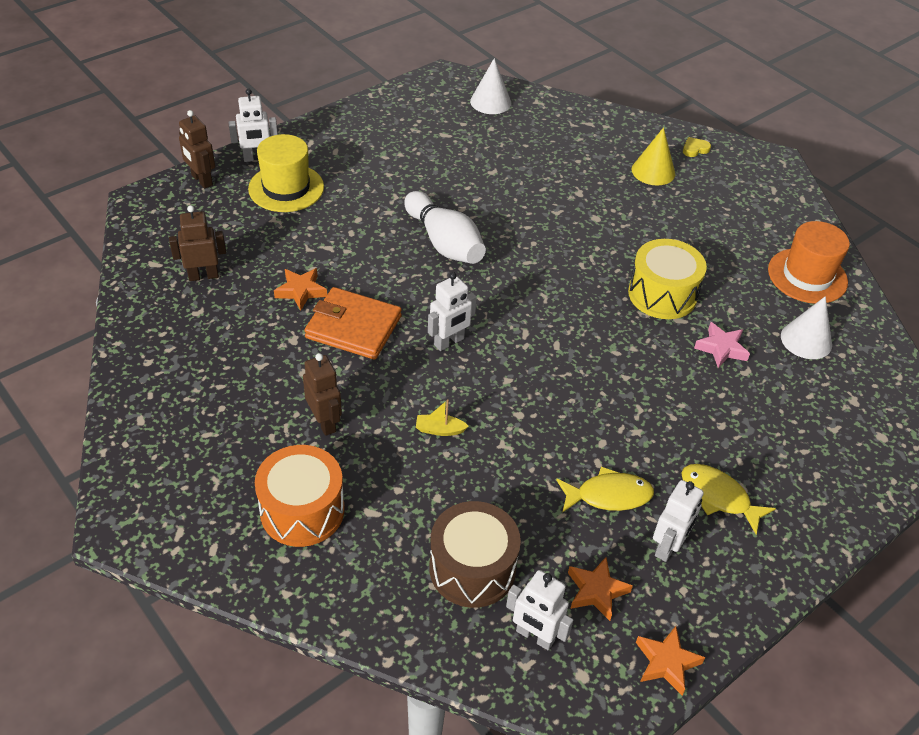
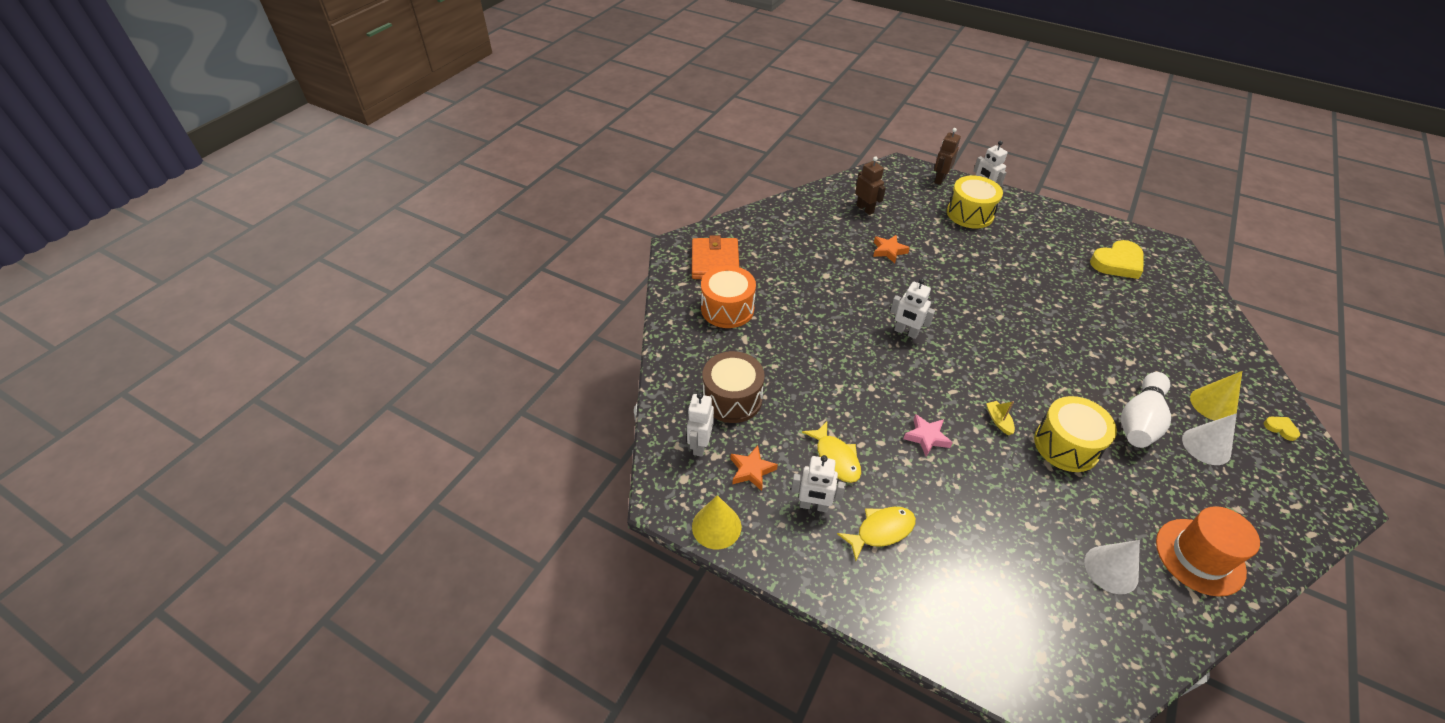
camera: 70 degrees right, 0 degrees up
(286, 188) = (970, 214): yellow hat -> yellow drum
(325, 422) = (796, 296): brown robot -> none
(353, 327) = (880, 283): orange wallet -> orange wallet (715, 261)
(439, 430) = (828, 350): yellow boat -> yellow boat (998, 421)
(442, 124) = (1117, 263): none -> yellow heart
(444, 243) = (995, 302): white bowling pin -> white bowling pin (1139, 420)
(490, 102) = (1175, 280): white cone -> white cone (1206, 446)
(666, 662) = (716, 526): orange star -> yellow cone
(718, 497) = (881, 531): yellow fish -> yellow fish turned 45 degrees clockwise
(721, 348) = (1041, 501): pink star -> pink star (926, 437)

